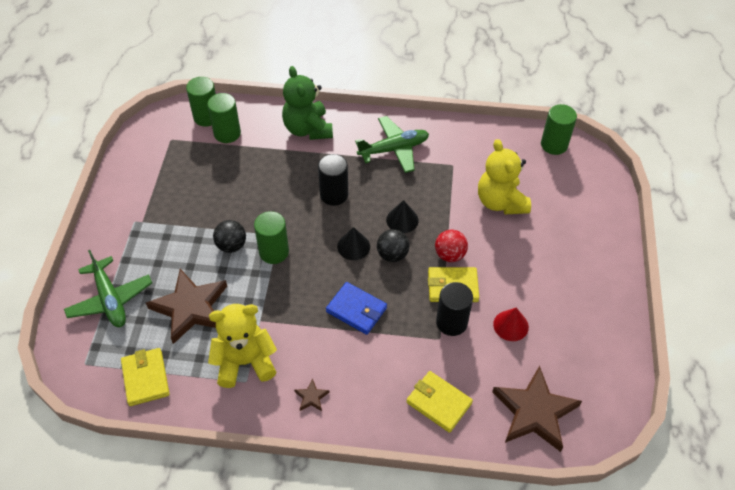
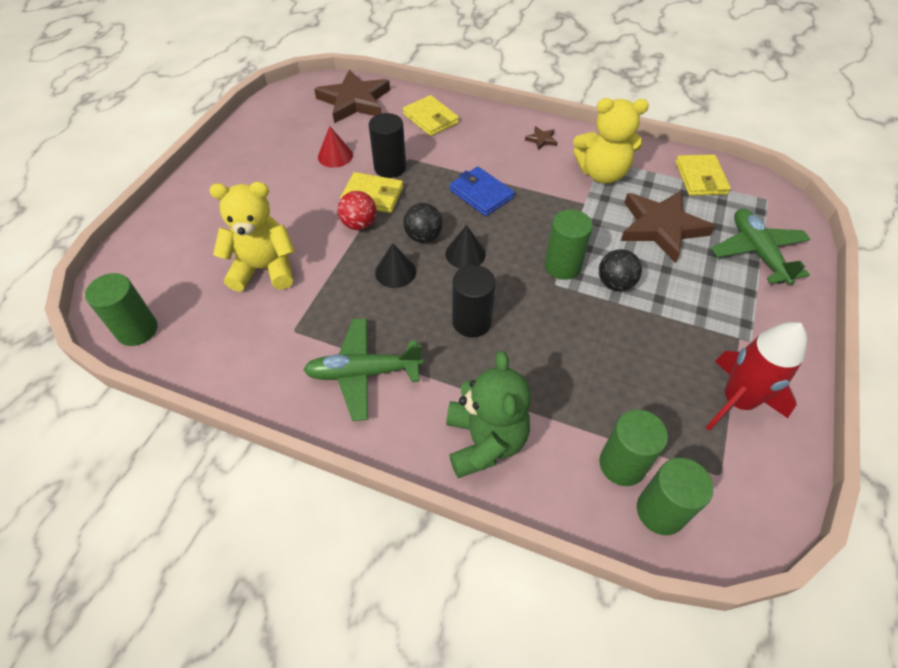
camera: 165 degrees left, 0 degrees up
(153, 180) = (737, 401): none -> red rocket
(500, 202) = (264, 269): yellow teddy bear -> yellow teddy bear turned 90 degrees counterclockwise

